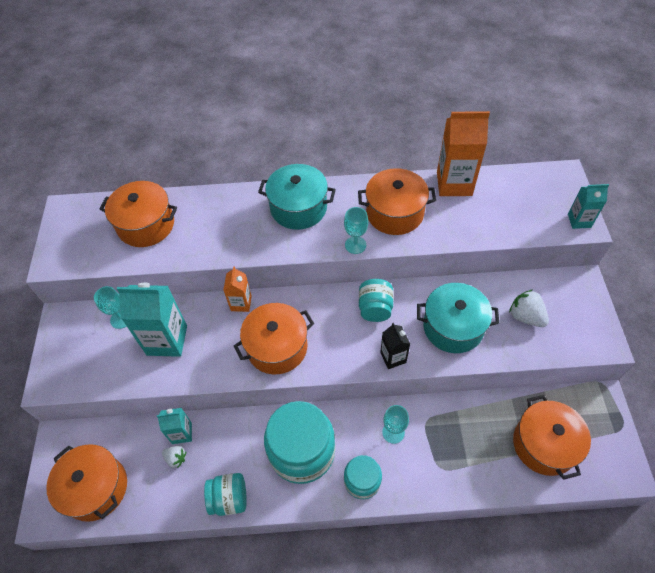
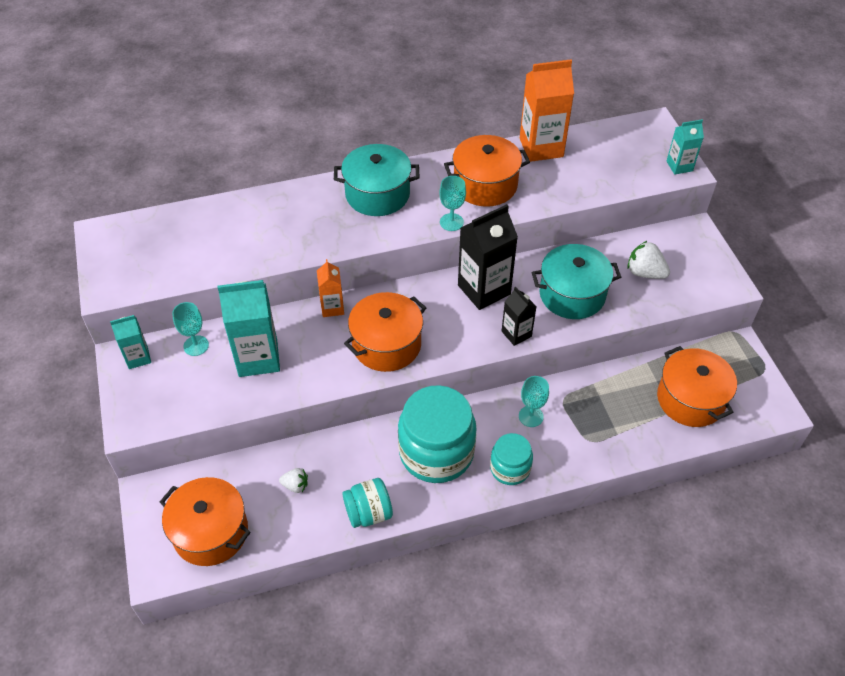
camera: 15 degrees left, 5 degrees down
(146, 225) = (206, 235): orange pot -> none
(182, 433) = (294, 459): turquoise carton -> turquoise carton (138, 357)
(375, 308) = (484, 290): turquoise jar -> black carton

